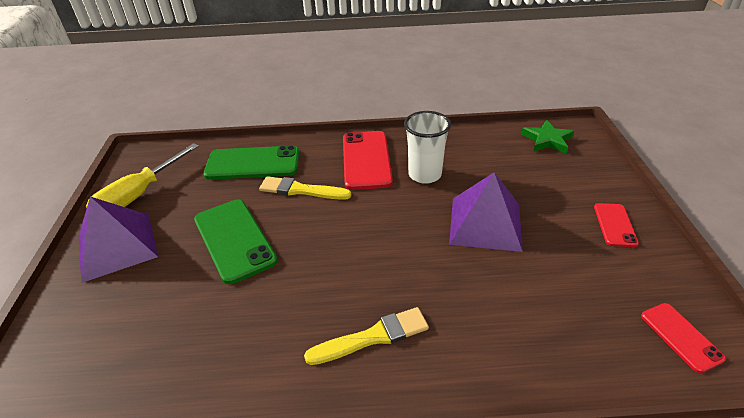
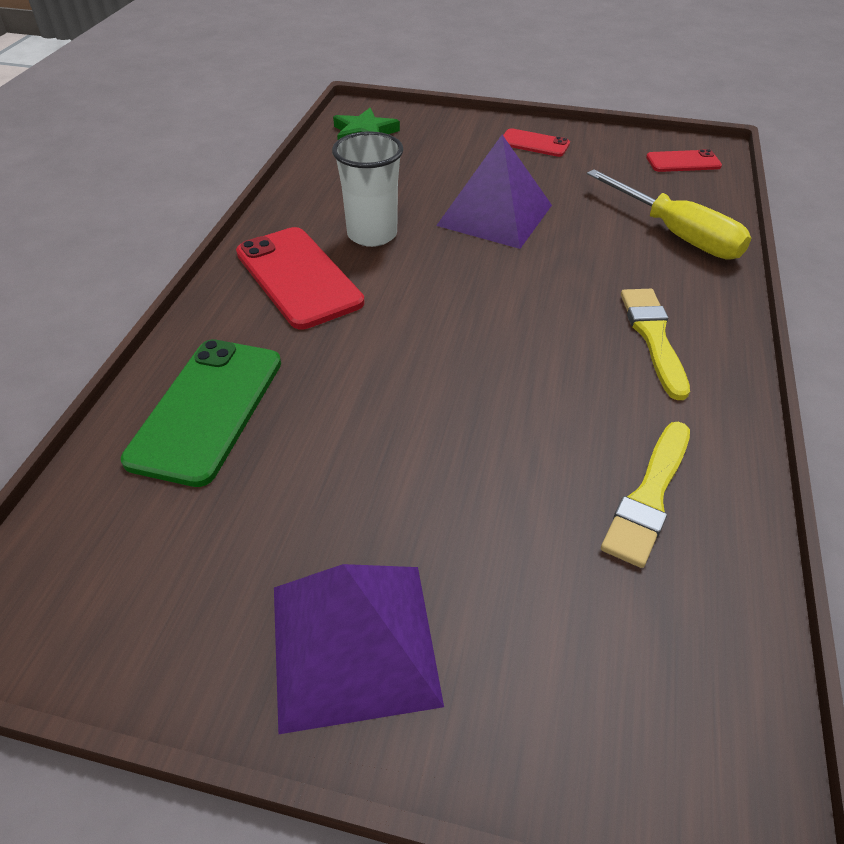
camera: 75 degrees left, 5 degrees up
(138, 195) = (188, 609): yellow screwdriver -> yellow screwdriver (677, 235)
(234, 240) = (419, 452): green phone -> none
(301, 190) = (331, 358): yellow brush -> yellow brush (649, 497)
(366, 160) = (298, 277): red phone -> red phone turned 45 degrees clockwise

